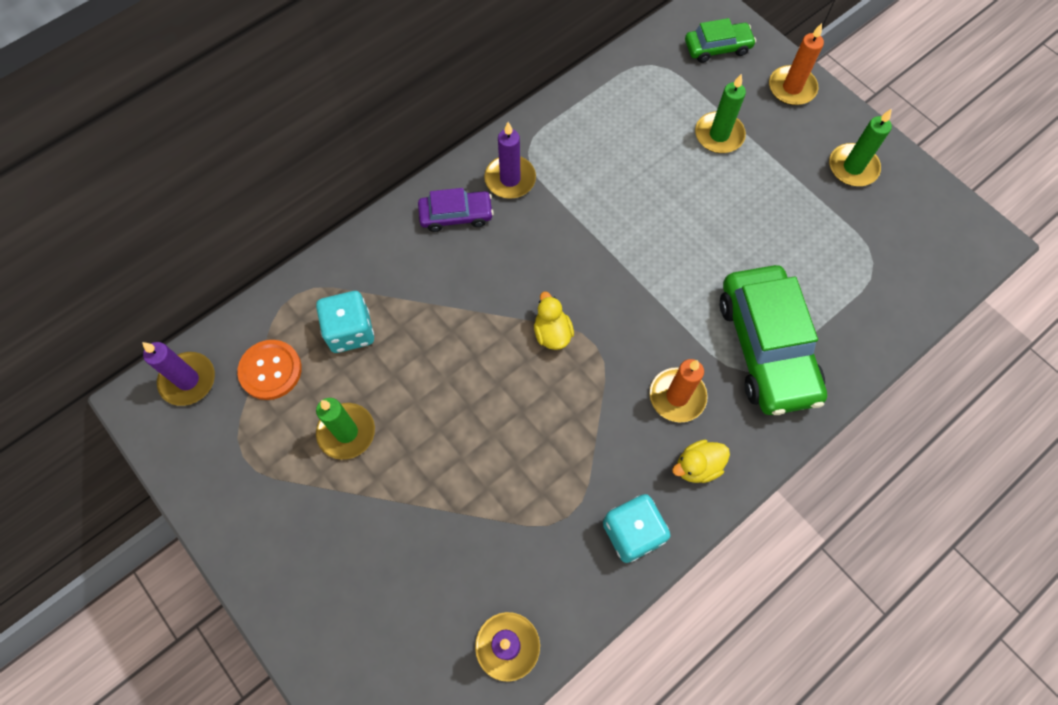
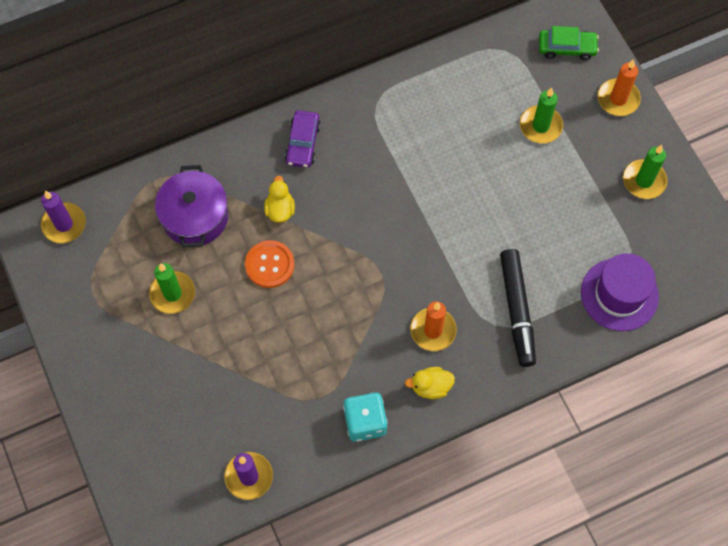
camera: 15 degrees right, 0 degrees up
(270, 370) = (127, 232): orange button -> orange button (269, 265)
(350, 331) = (195, 217): turquoise dice -> purple pot
(456, 215) = (303, 143): purple car -> purple car turned 90 degrees clockwise
(510, 179) = (355, 123): purple candle -> none
(552, 333) = (351, 257): yellow duck -> yellow duck (280, 209)
(766, 347) = (516, 310): green car -> black marker
(874, 299) = (619, 294): none -> purple hat

